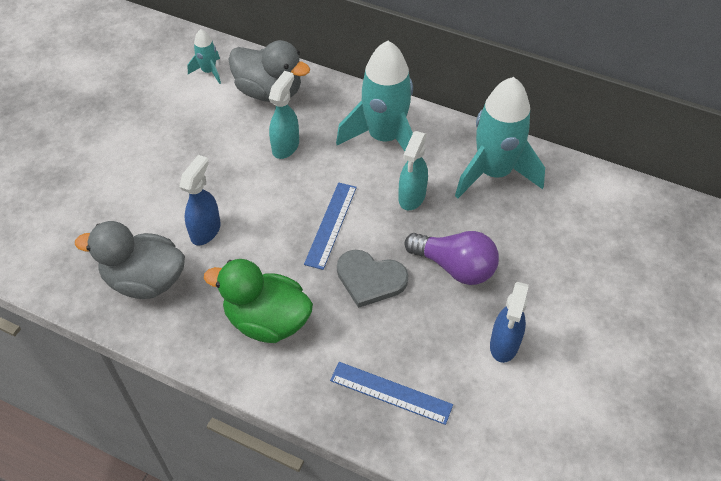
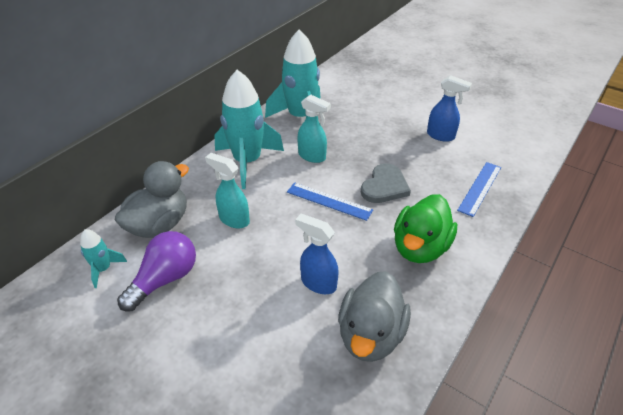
camera: 80 degrees left, 10 degrees down
(455, 267) = (378, 146): purple light bulb -> purple light bulb (165, 279)

